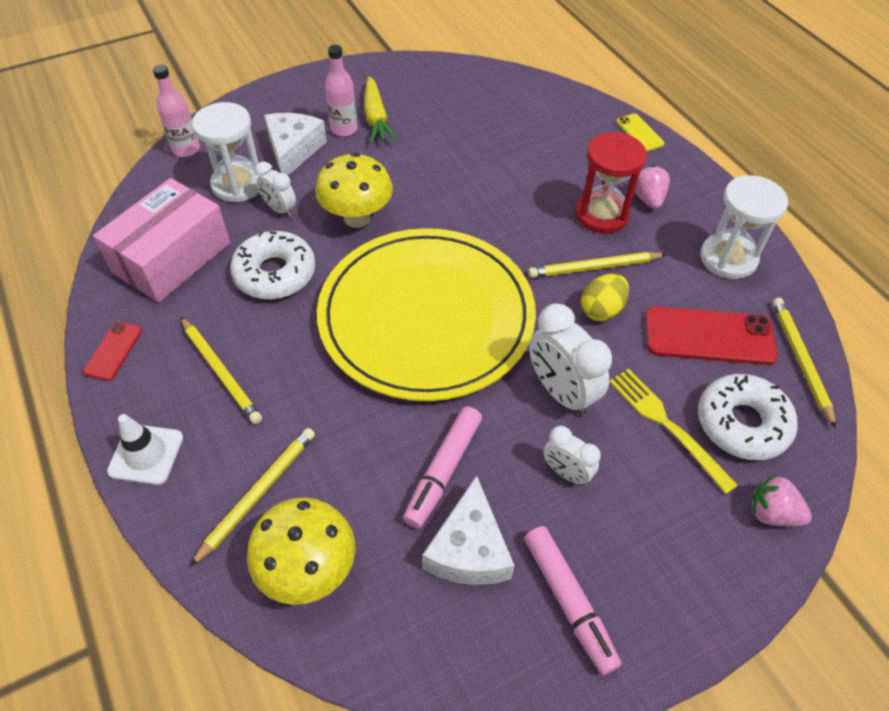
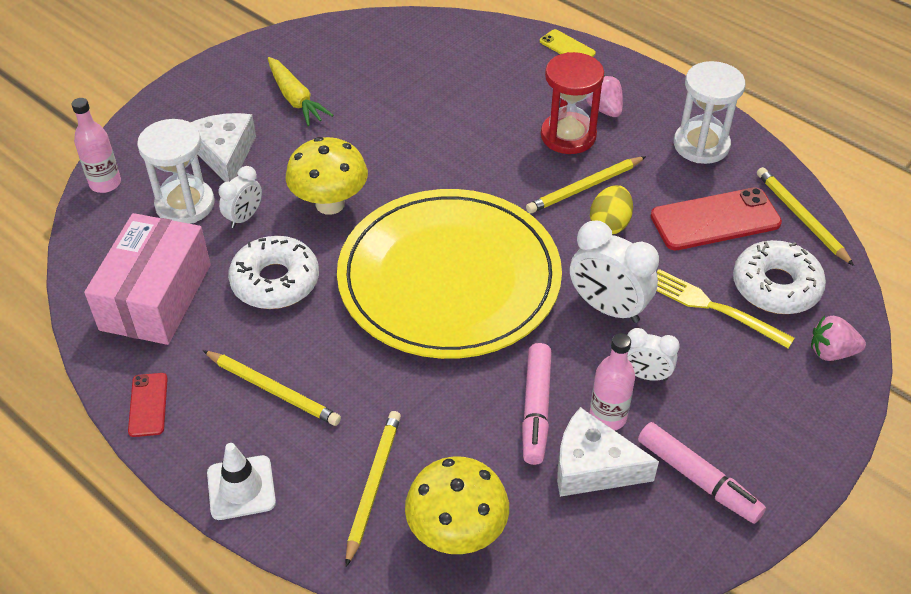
camera: 20 degrees left, 5 degrees down
(280, 209) = (244, 217): white clock -> white clock turned 75 degrees counterclockwise
(344, 129) = (267, 118): pink bottle -> pink bottle (607, 417)
(469, 549) = (592, 466): white cheese -> white cheese turned 120 degrees clockwise

